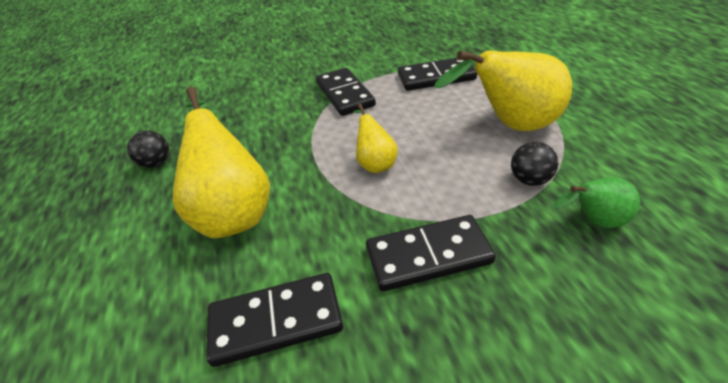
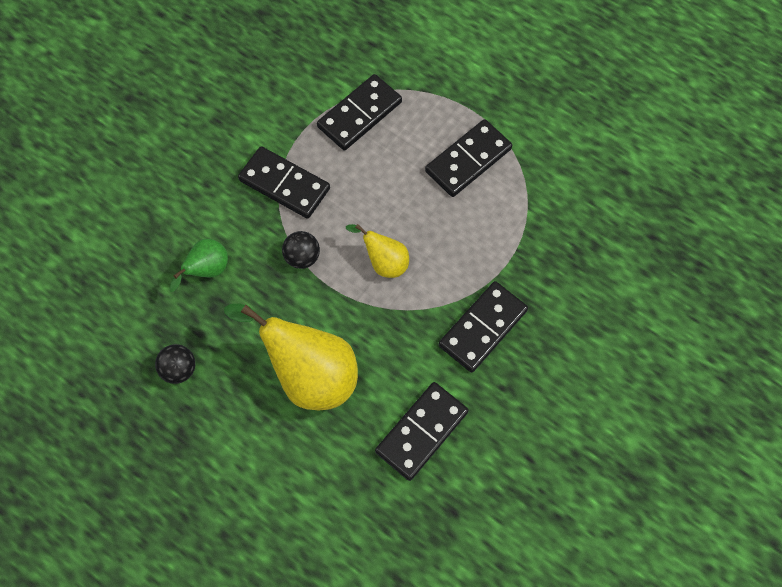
camera: 40 degrees left, 25 degrees up
(510, 126) = (468, 160): yellow pear -> black domino
(529, 180) = (513, 219): black ball -> black ball (302, 257)
(593, 221) = (571, 238): green pear -> green pear (207, 271)

